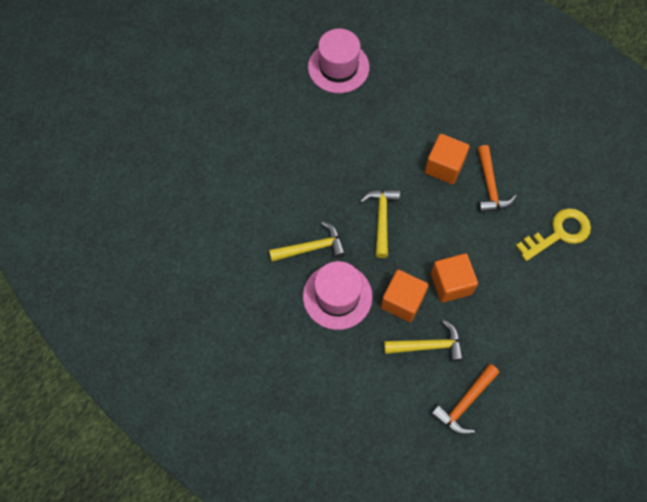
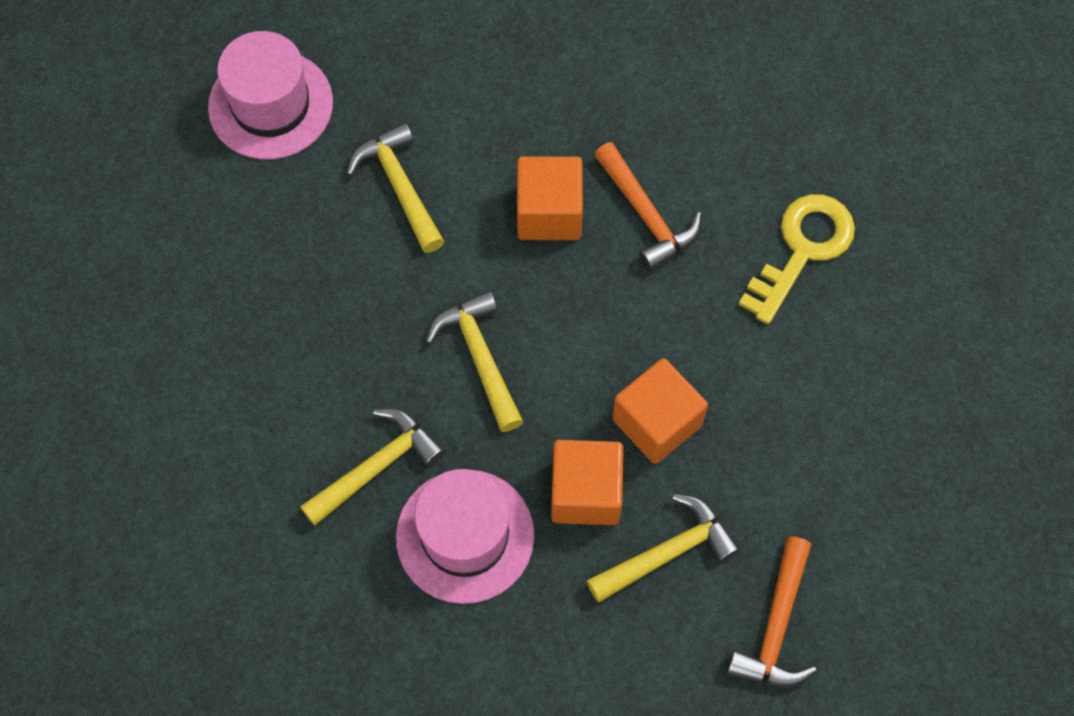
camera: 25 degrees left, 0 degrees up
(380, 126) = (399, 186): none -> yellow hammer

